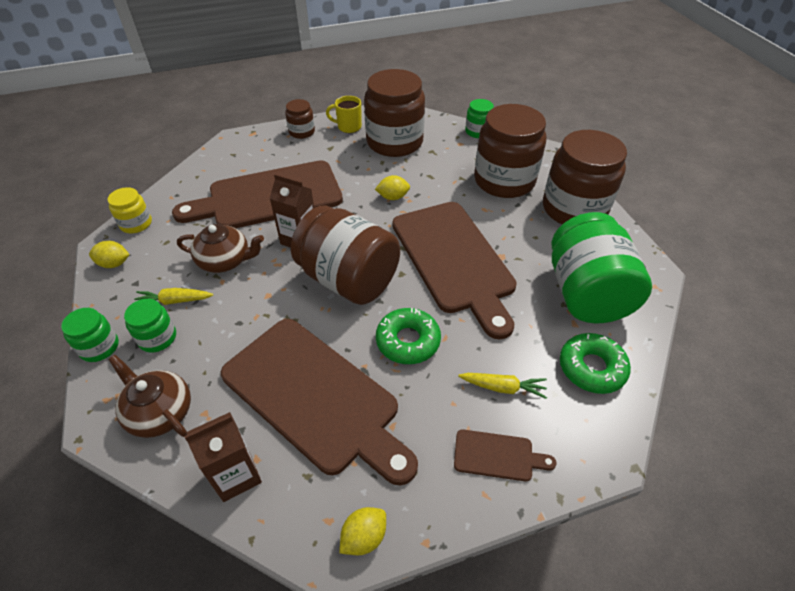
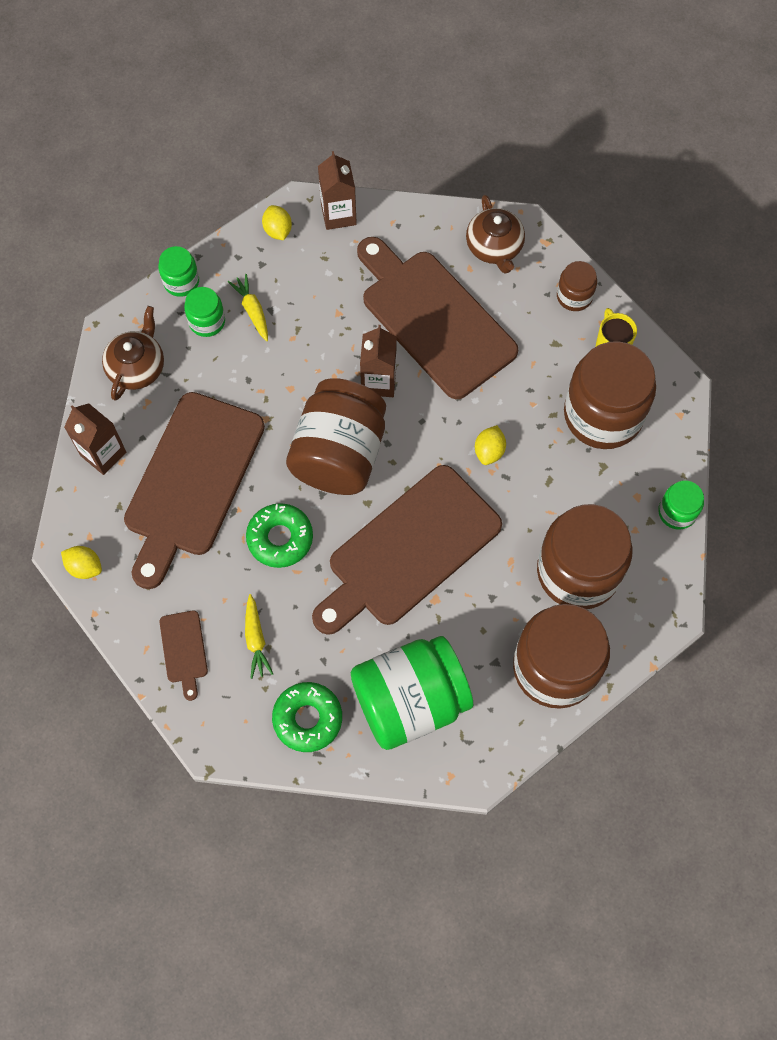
camera: 70 degrees right, 20 degrees up
(136, 224) = (338, 214): yellow jar -> brown carton
(225, 260) = (320, 326): brown teapot -> brown teapot (494, 247)
(393, 197) = (489, 451): yellow lemon -> yellow lemon turned 45 degrees clockwise

